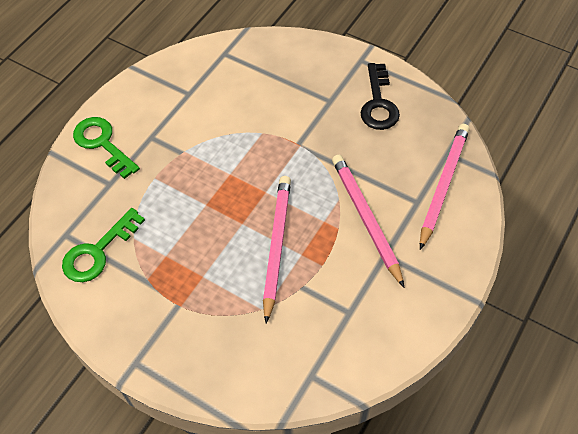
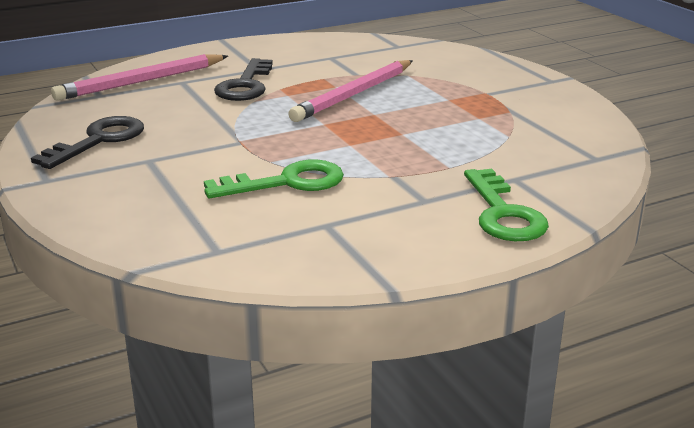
camera: 150 degrees left, 30 degrees down
(98, 252) = (558, 137): green key -> green key (287, 182)
(366, 218) = (245, 85): pink pencil -> black key

